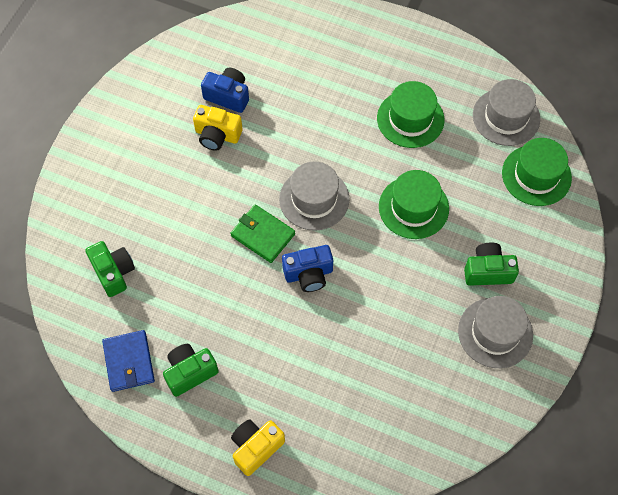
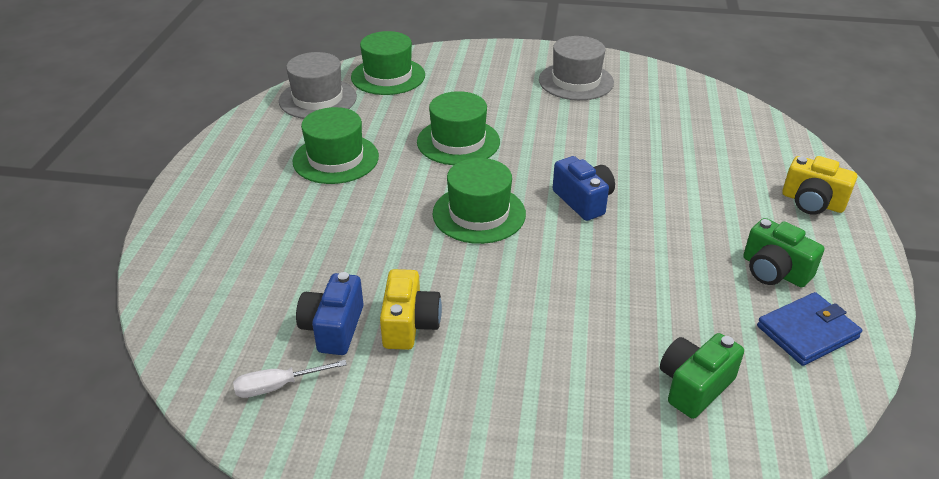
camera: 105 degrees left, 25 degrees down
(192, 66) = (278, 386): none -> white screwdriver
(262, 235) = (551, 247): green wallet -> none
(314, 199) = (479, 214): grey hat -> green hat
(488, 271) = (512, 91): green camera -> none

